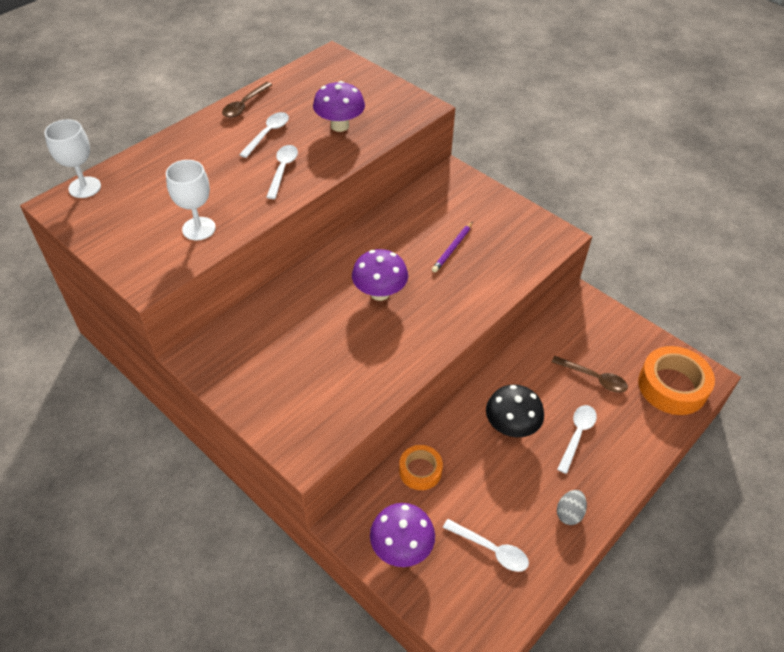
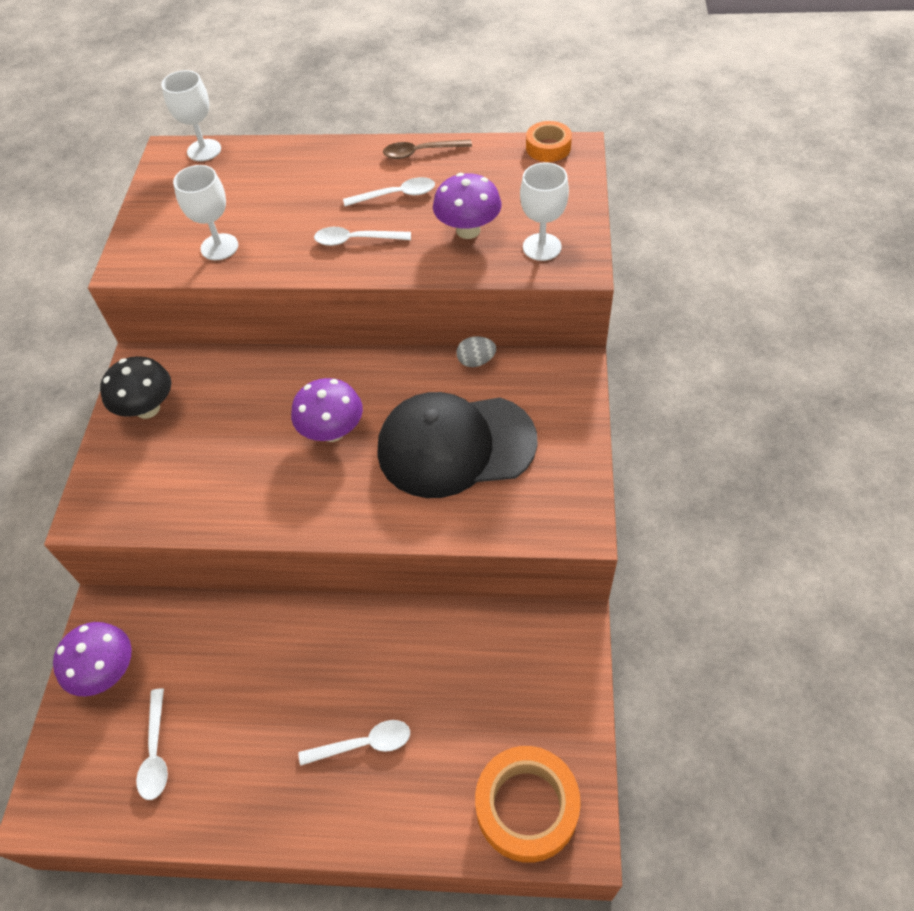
camera: 55 degrees right, 5 degrees up
(283, 170) = (355, 240): white spoon -> white spoon turned 150 degrees counterclockwise
(391, 110) = (542, 247): none -> white goblet
(420, 470) = (205, 627): orange tape -> orange tape (548, 147)
(452, 248) = (455, 445): purple pencil -> black cap
(511, 427) = (323, 671): black mushroom -> black mushroom (147, 408)
(569, 513) = (251, 801): grey egg -> grey egg (476, 361)
(594, 378) = (462, 711): brown spoon -> none

